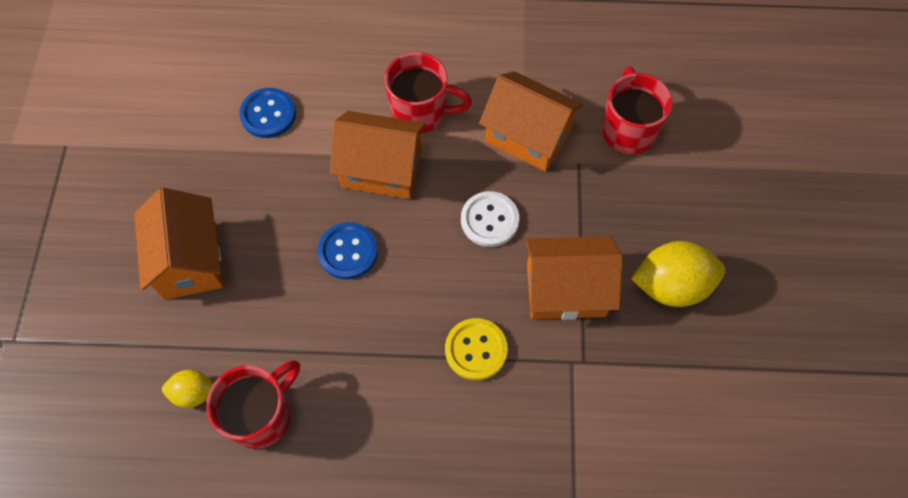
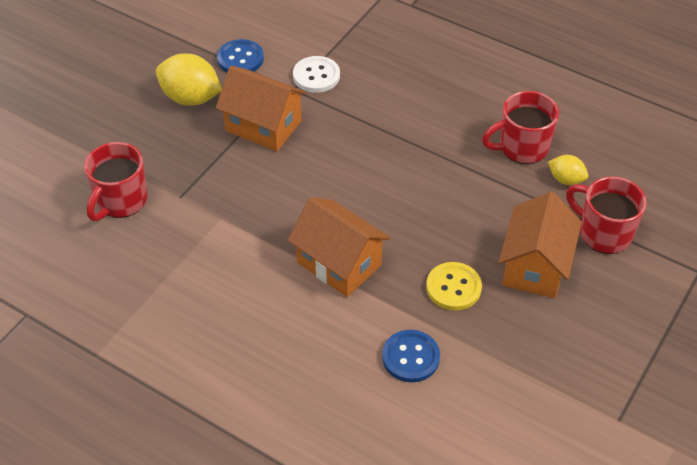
camera: 150 degrees left, 15 degrees down
(348, 252) = (404, 217): blue button -> blue button (240, 59)
(420, 112) = (274, 294): red mug -> red mug (604, 233)
(476, 350) = (352, 121): yellow button -> yellow button (453, 287)
(489, 220) = (281, 190): white button -> white button (316, 76)
(528, 136) = (202, 233): orange house -> none

